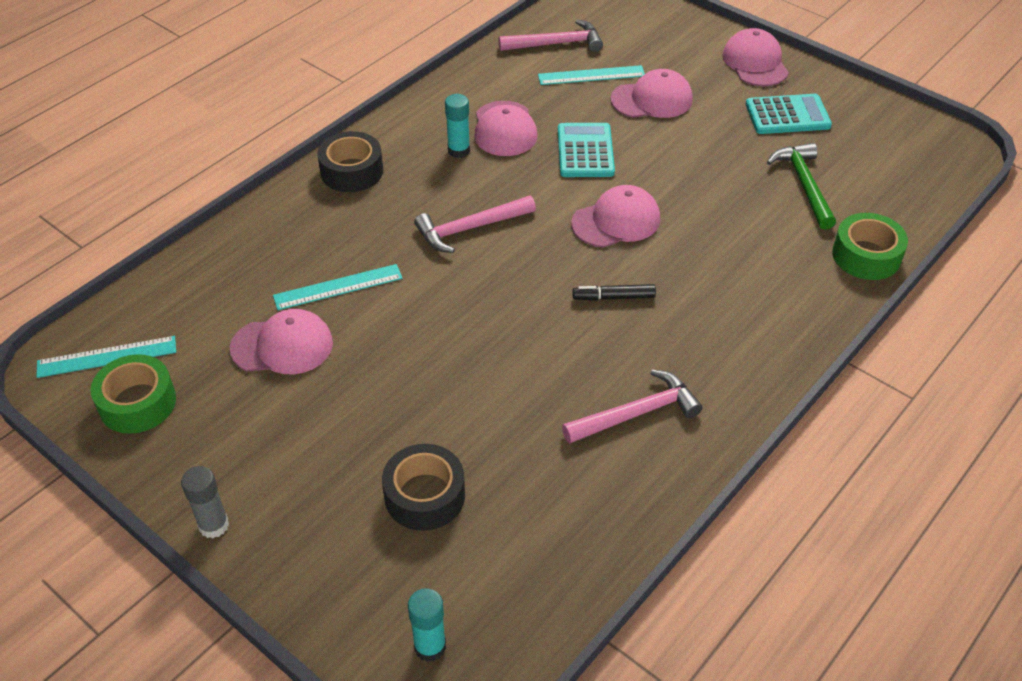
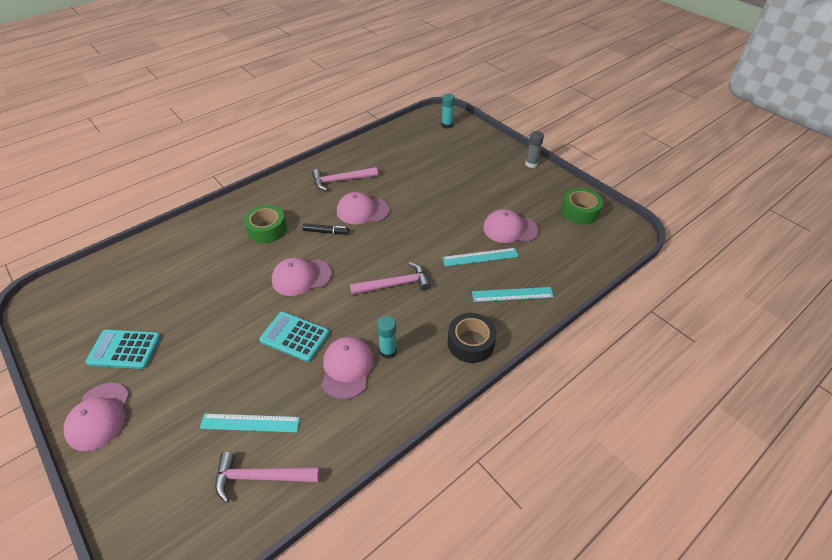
camera: 170 degrees left, 0 degrees up
(107, 357) = (604, 235): turquoise ruler -> turquoise ruler (512, 294)
(424, 496) = (443, 163): black tape -> none
(585, 151) = (295, 337): turquoise calculator -> turquoise calculator turned 105 degrees clockwise
(652, 99) = (216, 383): pink cap -> pink cap (362, 211)
(804, 185) = (166, 287): green hammer -> none
(866, 256) = (172, 237): green tape -> green tape (267, 229)

